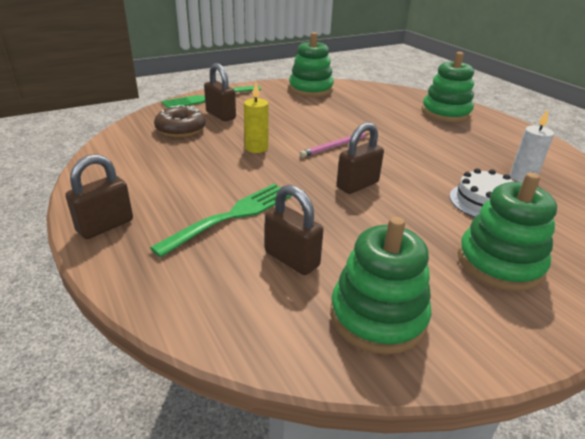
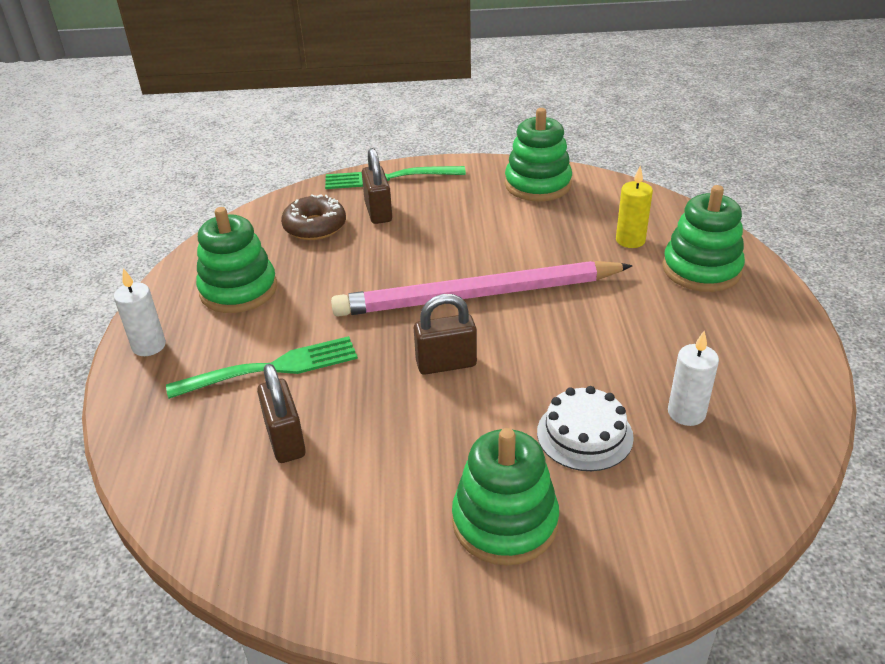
camera: 30 degrees right, 5 degrees up
(105, 226) = (149, 346): brown padlock -> white candle
(256, 148) = (377, 276): yellow candle -> yellow candle (630, 240)
(336, 146) = (478, 296): pink pencil -> pink pencil, size x2.32
(378, 316) = (309, 532): green stacking toy -> green stacking toy (238, 290)

